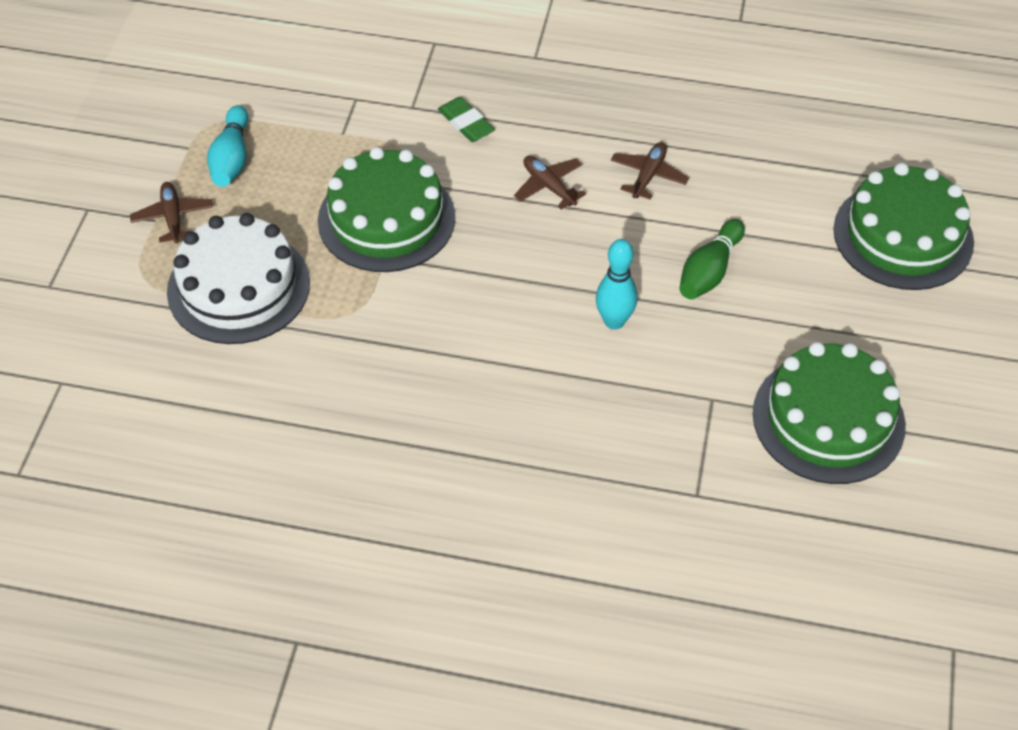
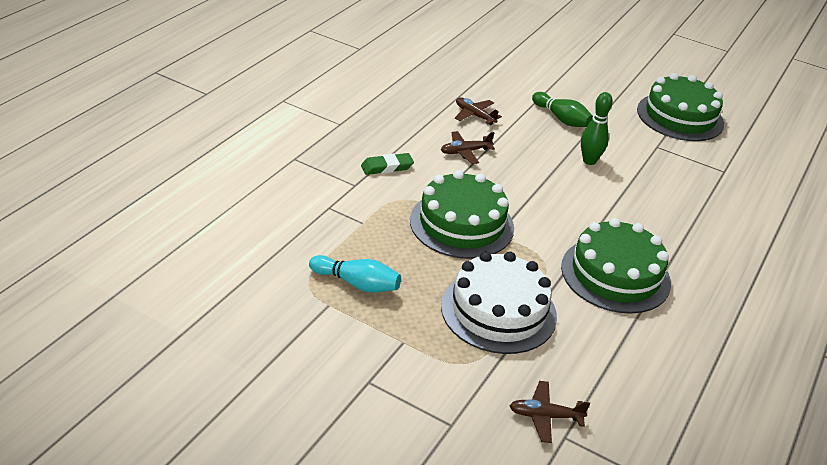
camera: 75 degrees left, 15 degrees down
(173, 217) = (406, 331): brown plane -> brown plane (545, 416)
(614, 321) = (589, 161): turquoise bowling pin -> green bowling pin
(903, 236) = (559, 57): green cake -> green cake (615, 275)

